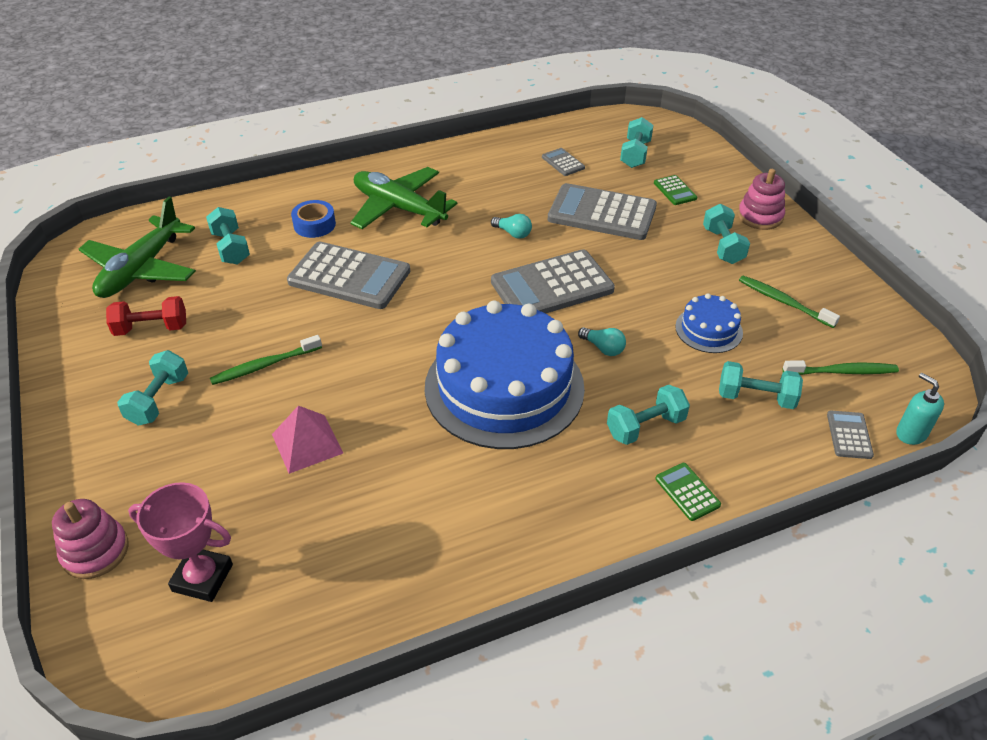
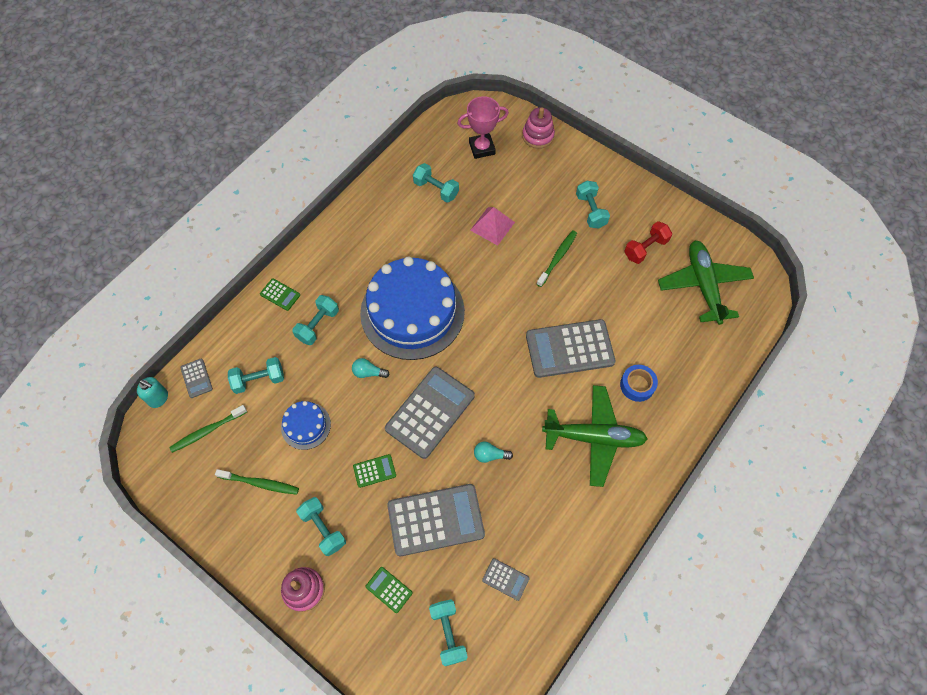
camera: 150 degrees right, 20 degrees up
(231, 248) = (669, 332): turquoise dumbbell -> turquoise dumbbell (436, 189)
(645, 265) = (374, 471): none -> green calculator

